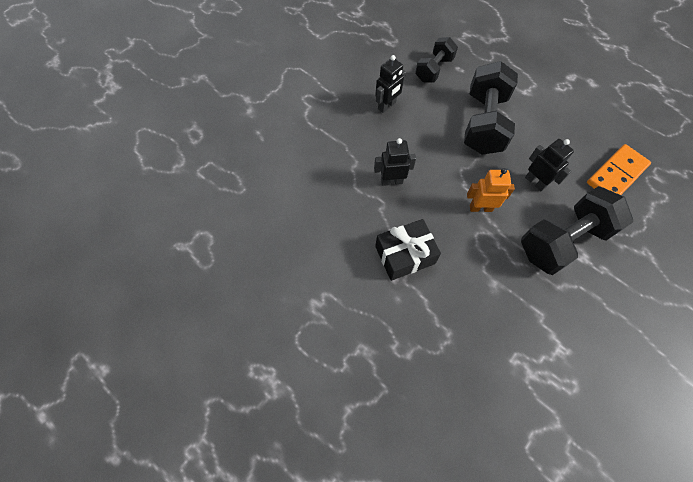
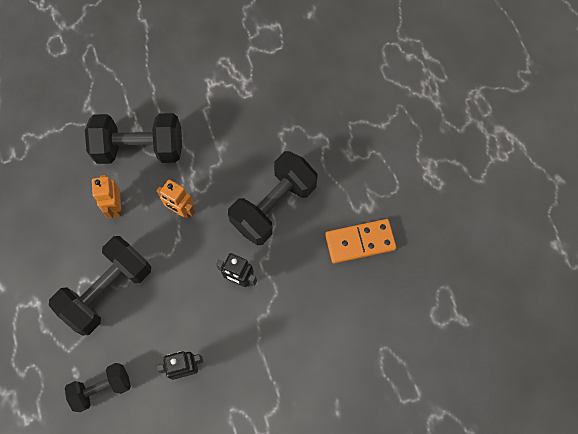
camera: 150 degrees left, 5 degrees up
(405, 255) = (273, 206): black gift -> black dumbbell
(535, 182) = (116, 207): black robot -> orange robot
(616, 174) = (42, 174): orange domino -> orange domino (360, 242)

